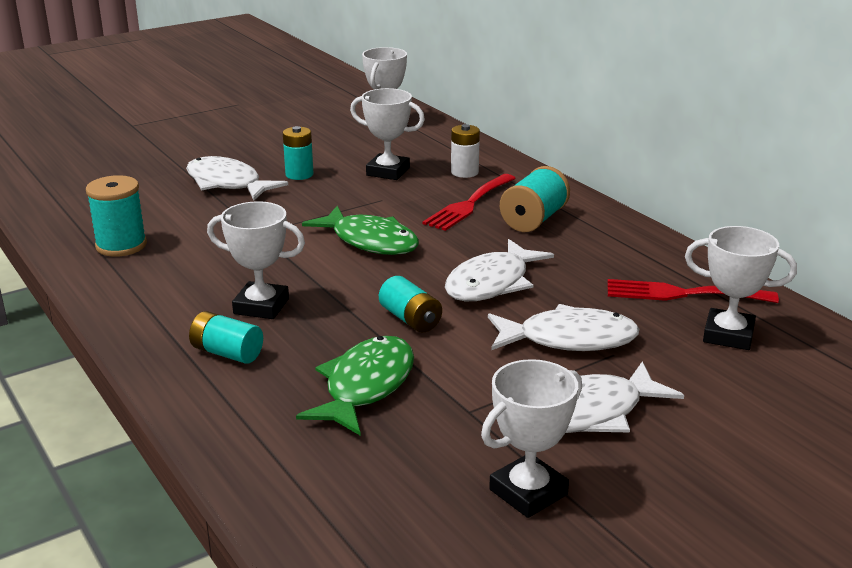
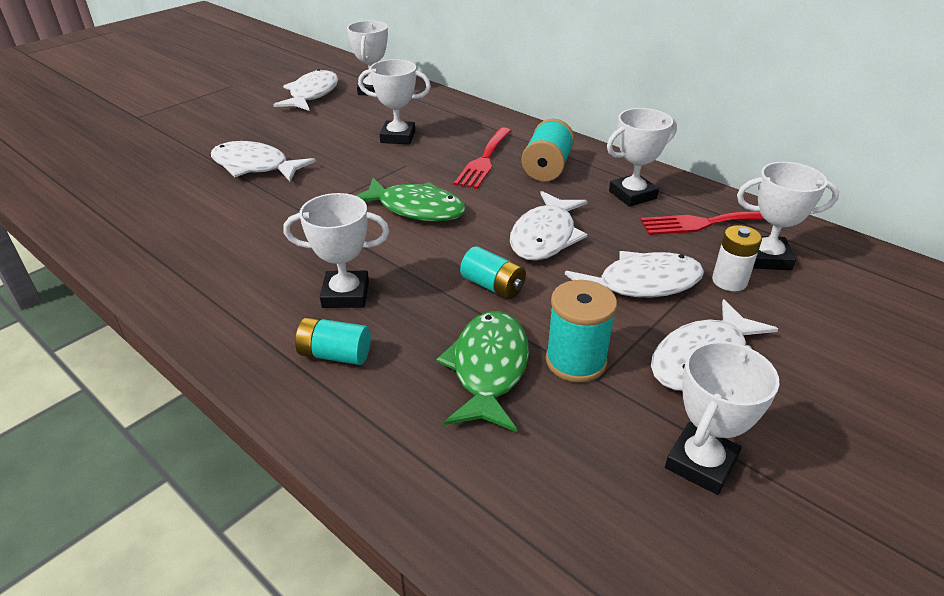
camera: 15 degrees left, 10 degrees up
(121, 245) = (175, 247): turquoise spool -> turquoise spool (576, 361)
(299, 174) = (319, 149): turquoise battery -> none
(318, 120) = (312, 94): none -> white fish
(464, 172) = (464, 130): white battery -> white battery (729, 281)
(615, 257) = (632, 195): none -> white trophy

